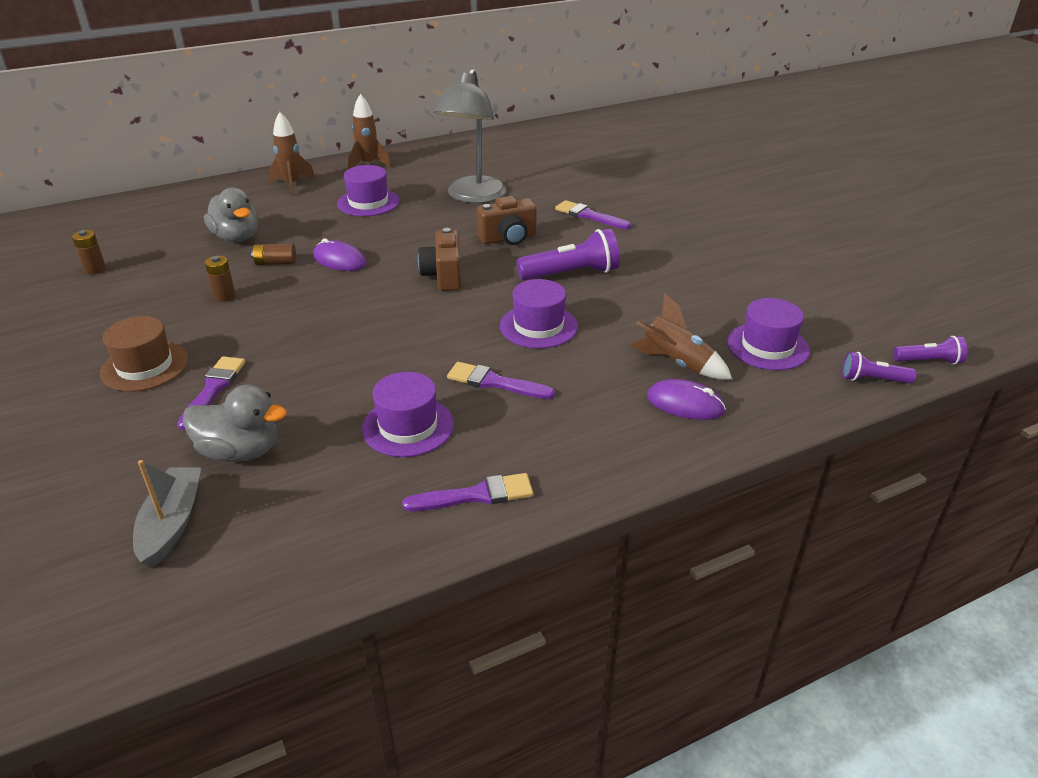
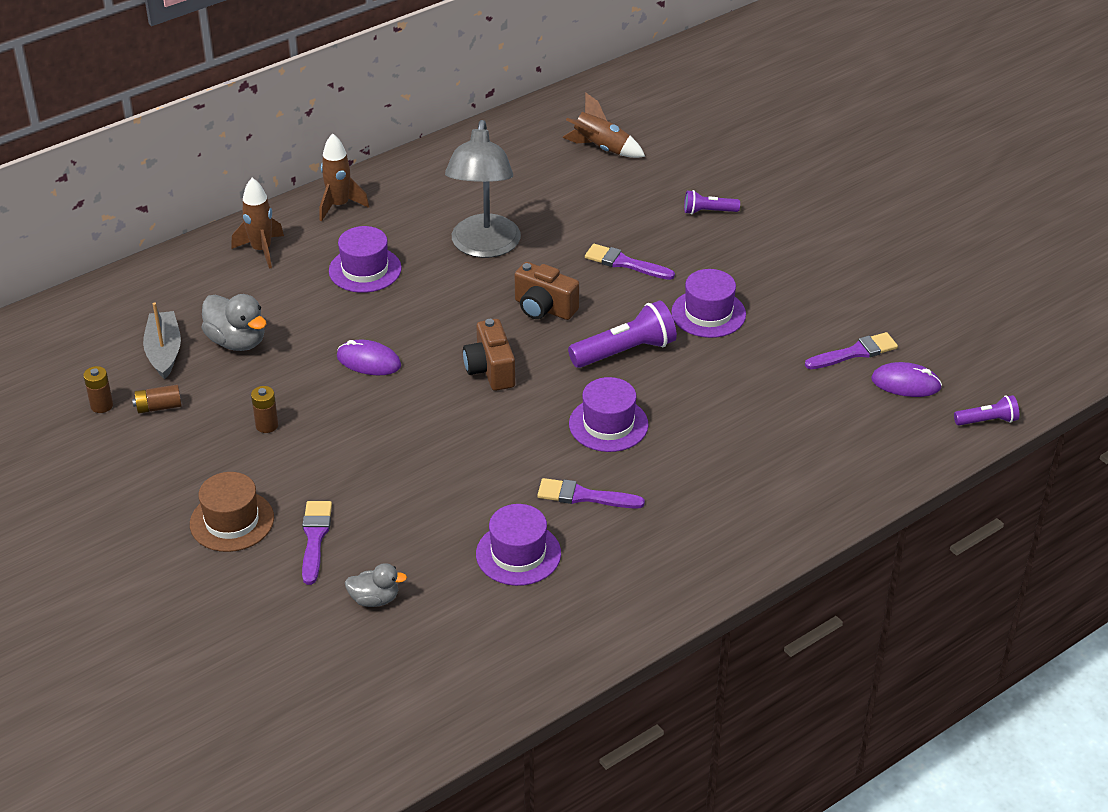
camera: 10 degrees left, 5 degrees up
(172, 523) = (349, 673): grey boat -> grey boat (164, 351)
(240, 451) = (374, 599): grey duck -> grey duck, size x0.63
(275, 263) = (299, 373): brown battery -> brown battery (159, 407)
(476, 495) = (601, 612): purple brush -> purple brush (855, 352)
(508, 239) = (544, 308): brown camera -> brown camera turned 60 degrees clockwise
(676, 363) = (752, 452): brown rocket -> brown rocket (601, 148)
(685, 404) = (766, 497): purple mouse -> purple mouse (906, 383)
(767, 346) = (836, 422): purple hat -> purple hat (708, 313)
(872, 379) = (935, 448): purple flashlight -> purple flashlight (708, 211)

